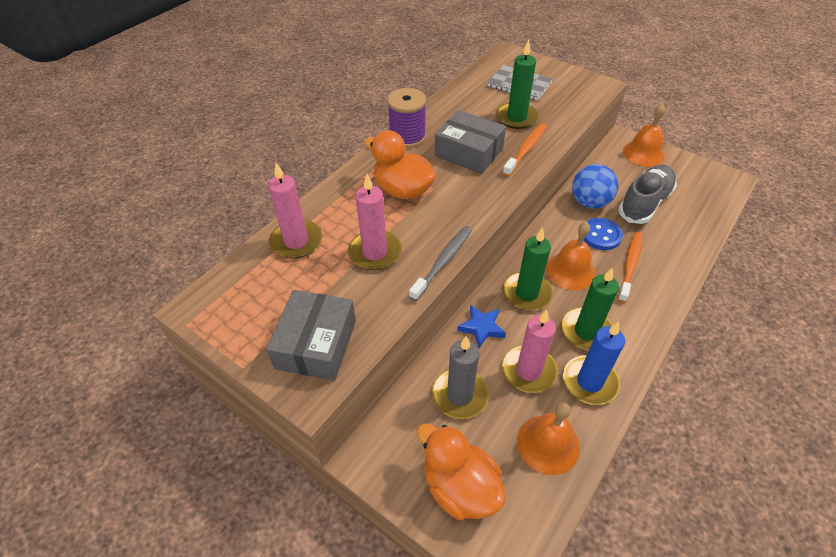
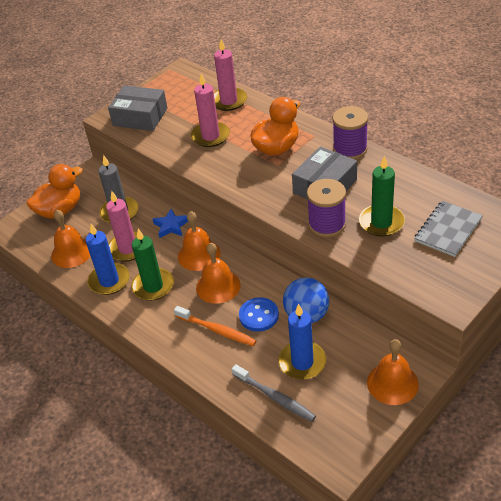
camera: 100 degrees right, 5 degrees down
(443, 262) = (194, 169): grey toothbrush -> grey toothbrush (275, 397)
(526, 149) = (327, 224): orange toothbrush -> purple spool
(527, 293) = (199, 255): green candle -> orange bell
(644, 203) = (302, 362): grey shoe -> blue candle

